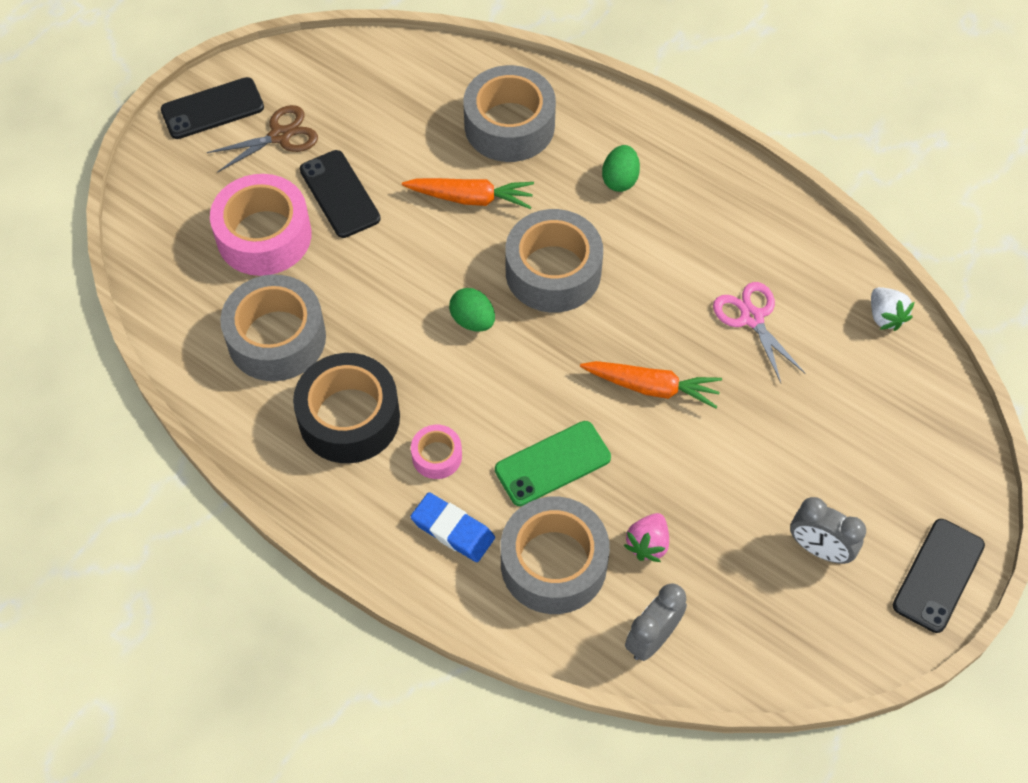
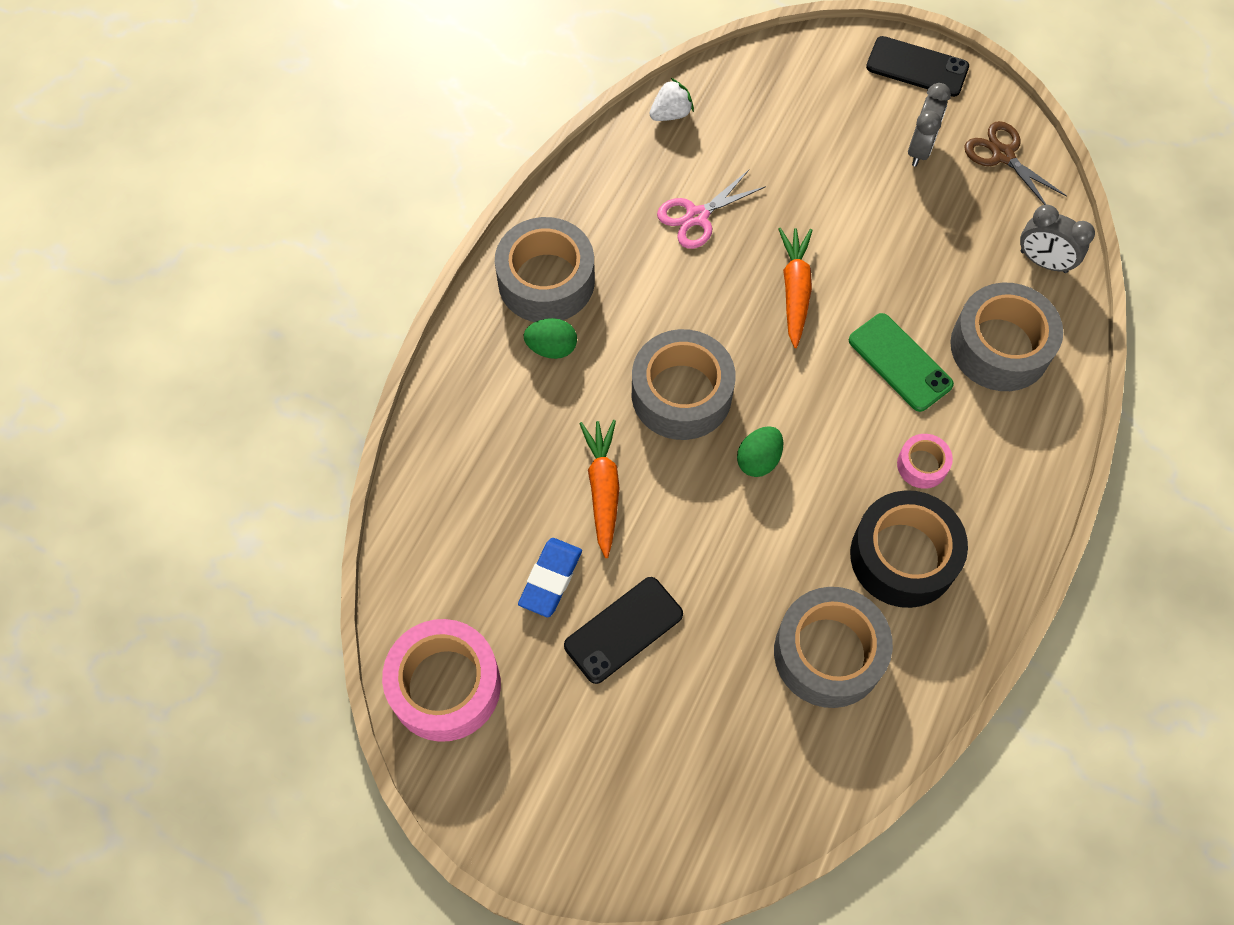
camera: 100 degrees left, 5 degrees up
(212, 109) = (520, 815): black phone -> none
(264, 236) = (698, 701): pink tape -> pink tape (445, 686)
(280, 136) = (550, 719): brown scissors -> brown scissors (1003, 155)
(453, 530) = (994, 436): blue eraser -> blue eraser (550, 579)
(509, 125) = (495, 466): grey tape -> grey tape (546, 281)
(648, 544) = (956, 275): pink strawberry -> none

